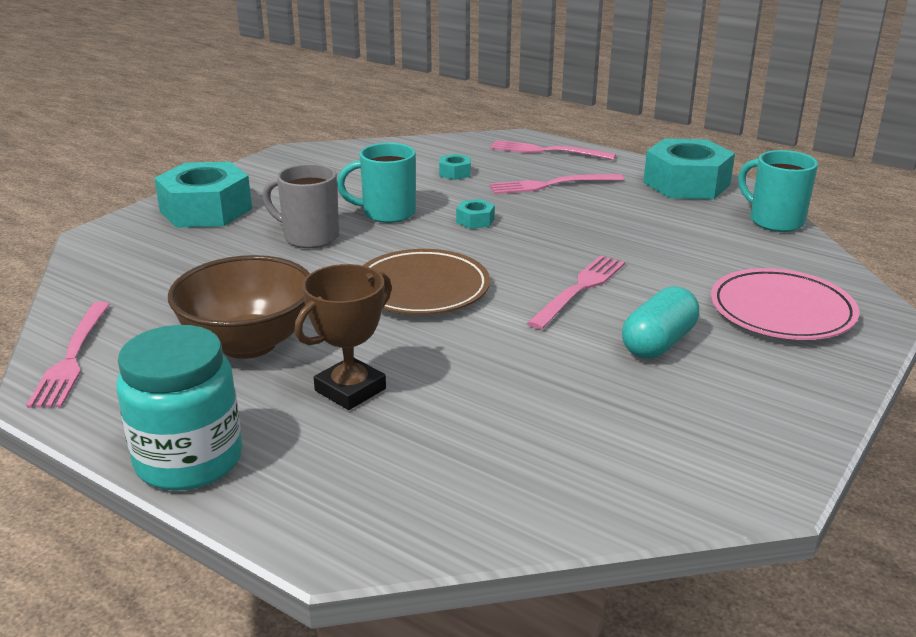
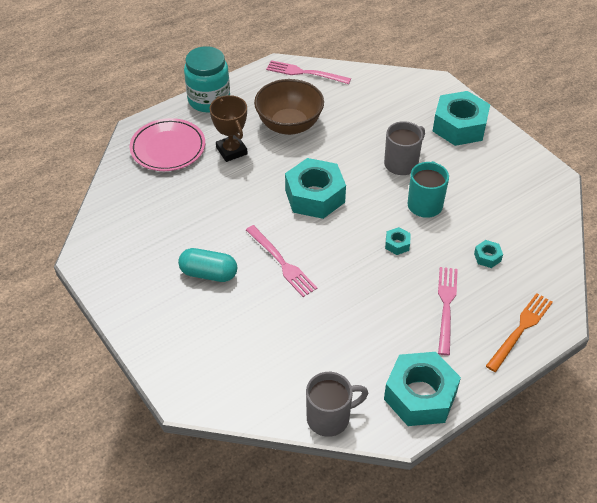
camera: 110 degrees right, 20 degrees up
(422, 288) = (315, 196): brown plate -> turquoise nut
(547, 151) = (520, 330): pink fork -> orange fork
(658, 343) = (208, 273): turquoise capsule -> turquoise capsule turned 45 degrees counterclockwise
(774, 221) = (330, 418): turquoise mug -> grey mug
(781, 311) = (210, 347): pink plate -> pink plate (168, 148)

